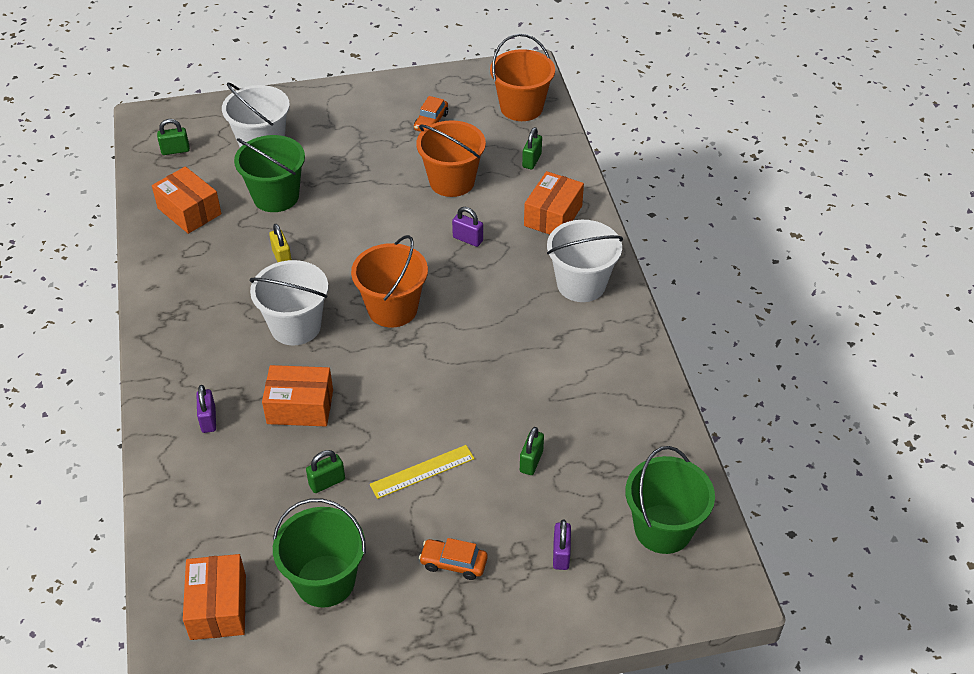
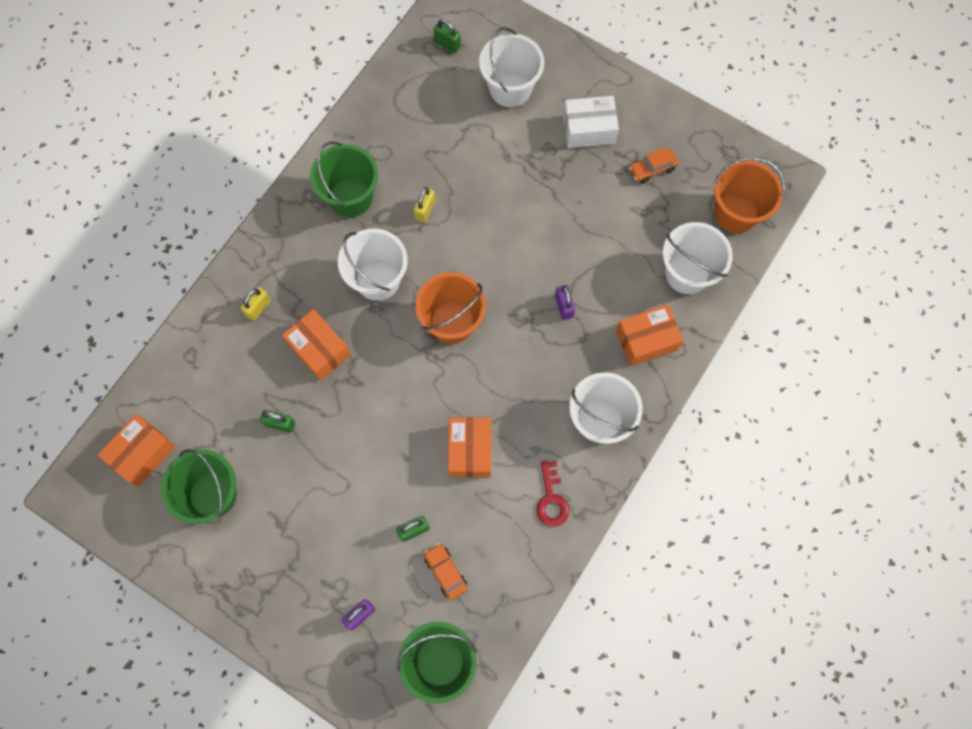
camera: 45 degrees right, 25 degrees up
(189, 211) = (405, 112): orange box -> orange box (470, 450)
(208, 420) = (258, 308): purple padlock -> yellow padlock
(276, 196) = (473, 149): green bucket -> green bucket (350, 197)
(354, 130) = (588, 129): none -> white box
(422, 471) = (342, 471): yellow ruler -> none
(452, 181) = (608, 242): orange bucket -> none
(453, 563) = (293, 556): orange car -> orange car (445, 572)
(531, 160) = (687, 273): green padlock -> white bucket
(609, 357) = (551, 499): none -> red key

